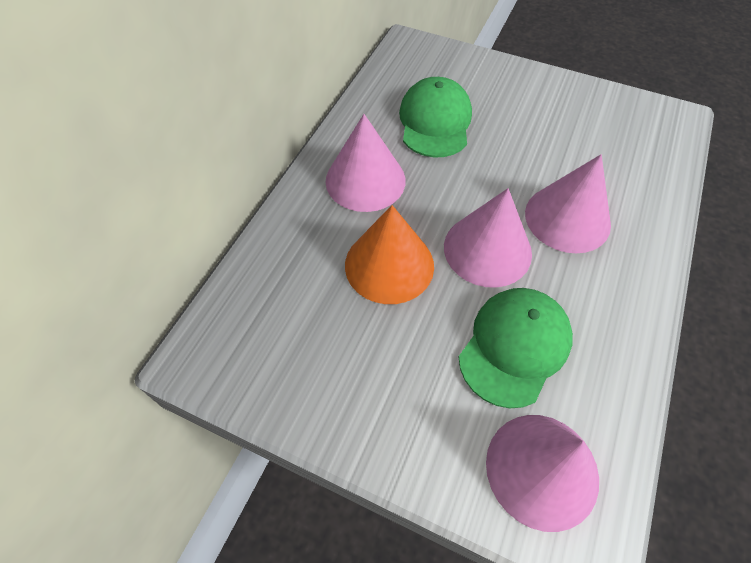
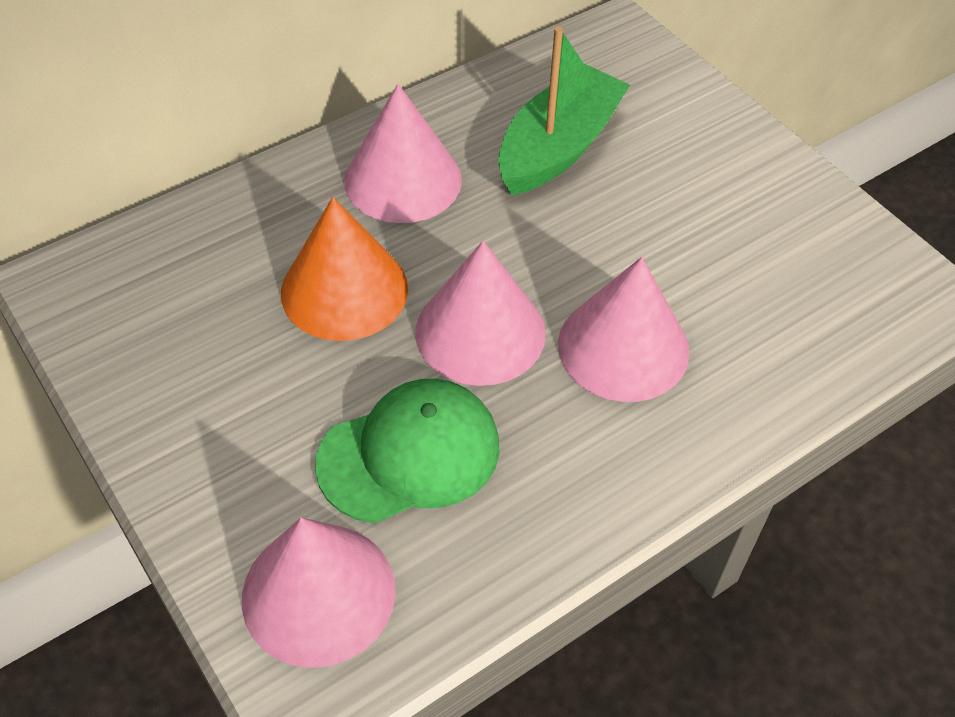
camera: 30 degrees right, 5 degrees down
(435, 121) = (558, 147): green cap -> green boat

